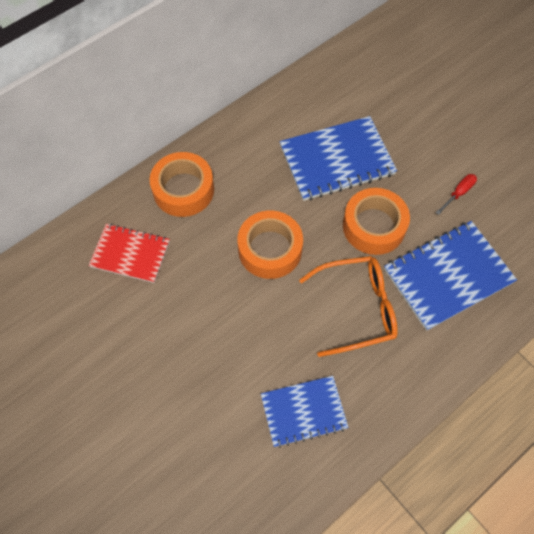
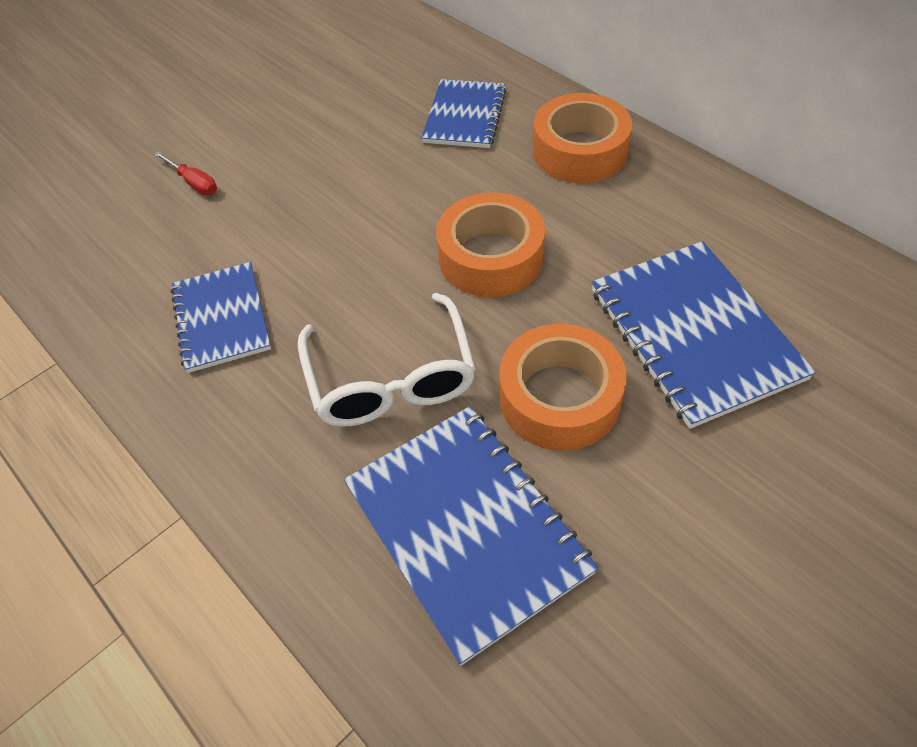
camera: 90 degrees right, 10 degrees down
(130, 254) = (465, 116): red notebook -> blue notebook
(357, 308) = (391, 378): orange glasses -> white glasses
(458, 193) = (674, 555): red screwdriver -> red screwdriver (194, 183)

